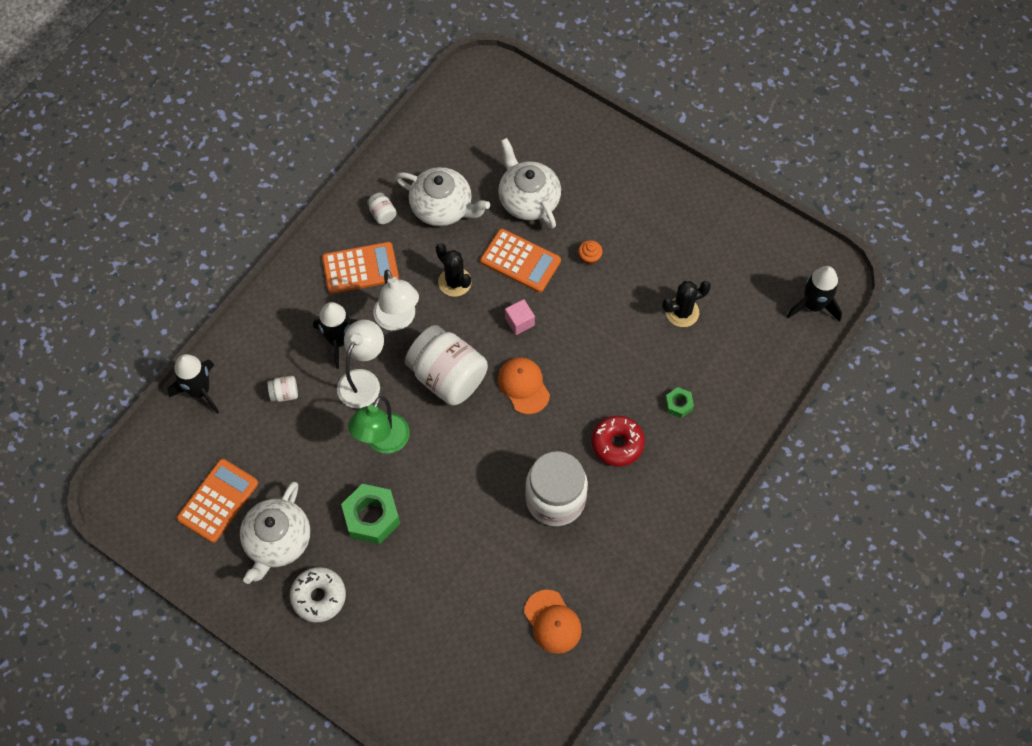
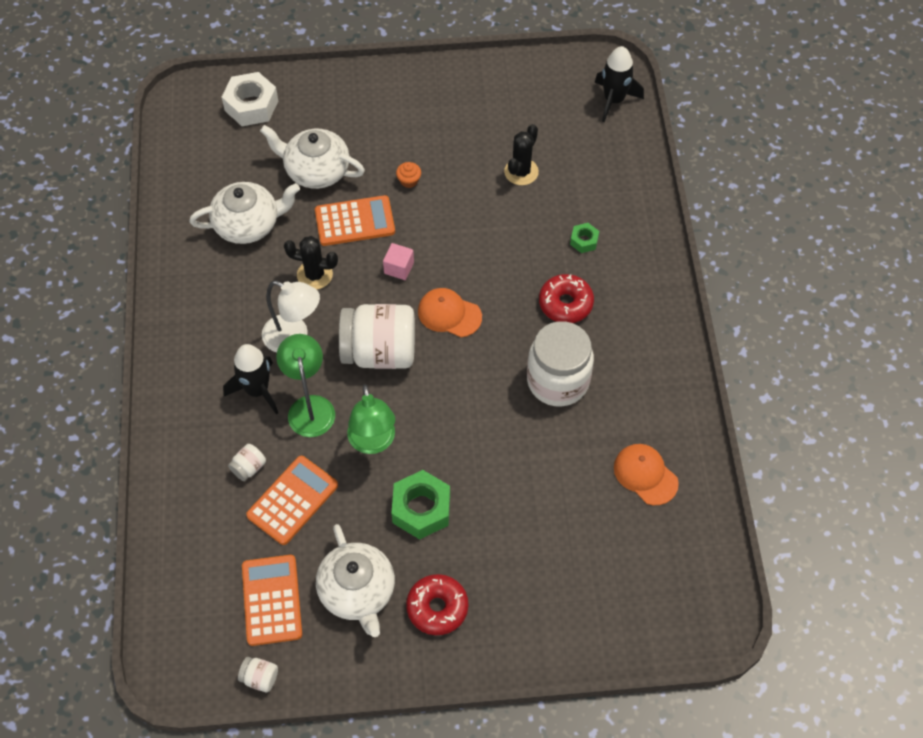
camera: 40 degrees left, 5 degrees down
(200, 391) = (167, 522): black rocket -> none
(319, 597) = (437, 608): white donut -> red donut
(360, 268) = (221, 320): orange calculator -> orange calculator (293, 500)
(363, 381) = (310, 407): white lamp -> green lamp
(382, 214) = (199, 264): white jar -> white jar (260, 678)
(527, 112) = (251, 106): none -> white nut
(552, 622) = (645, 475): orange cap -> orange cap turned 150 degrees counterclockwise

